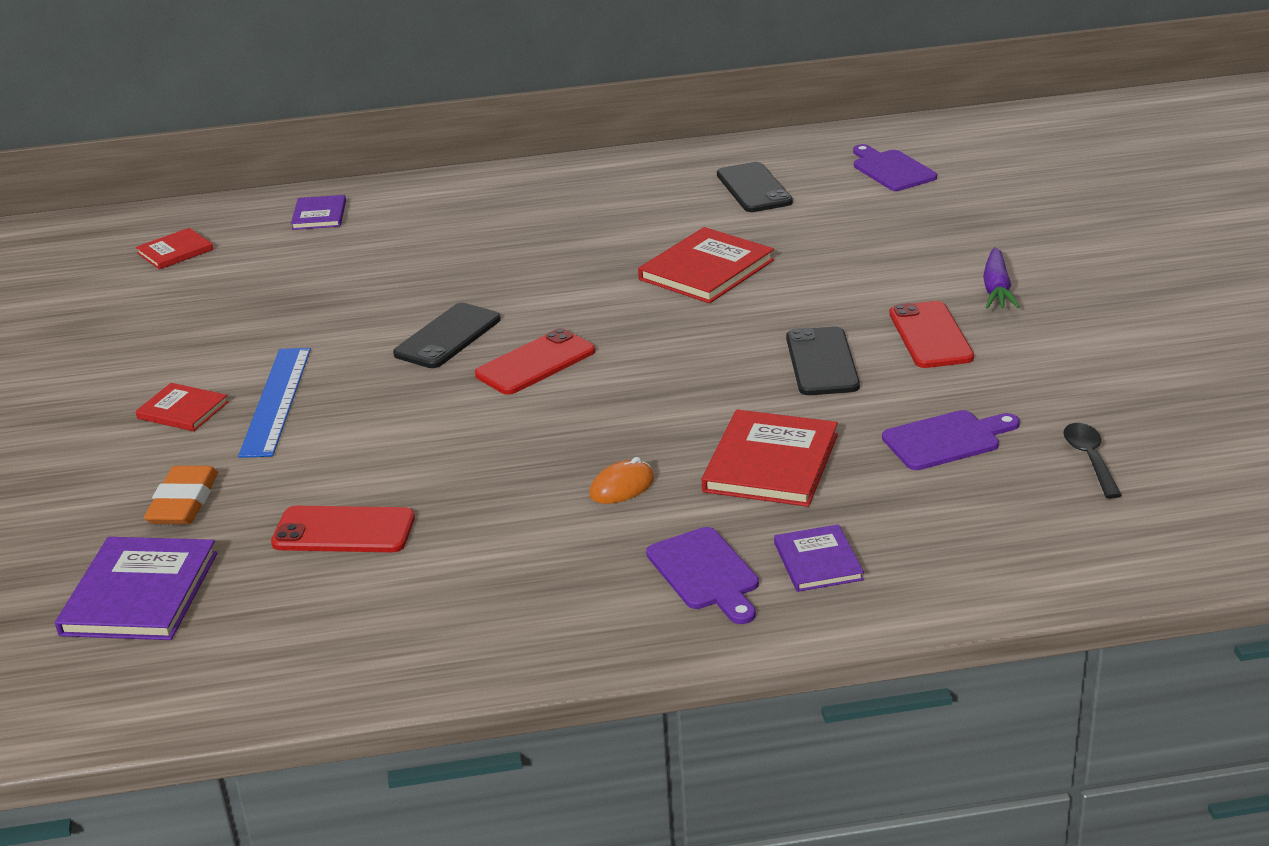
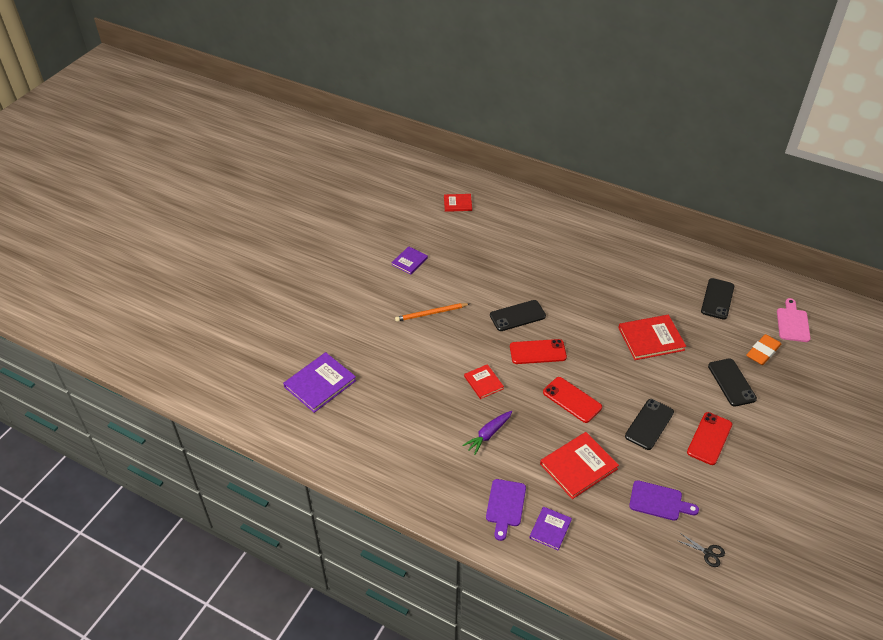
camera: 35 degrees right, 15 degrees up
(183, 410) = (397, 298): red book -> red book (483, 382)
(183, 502) = (364, 347): orange eraser -> orange eraser (763, 352)
(276, 401) = (431, 313): blue ruler -> orange pencil
(319, 215) = (525, 212): purple book -> purple book (409, 261)
(344, 531) = (403, 397): red phone -> red phone (572, 400)
(622, 487) = (513, 441): orange mouse -> none
(885, 263) = (731, 382): none -> black phone
(891, 169) = (792, 323): purple cutting board -> pink cutting board
(996, 289) = (766, 429): purple carrot -> purple carrot (488, 434)
(1089, 459) = (708, 553): black spoon -> black scissors

